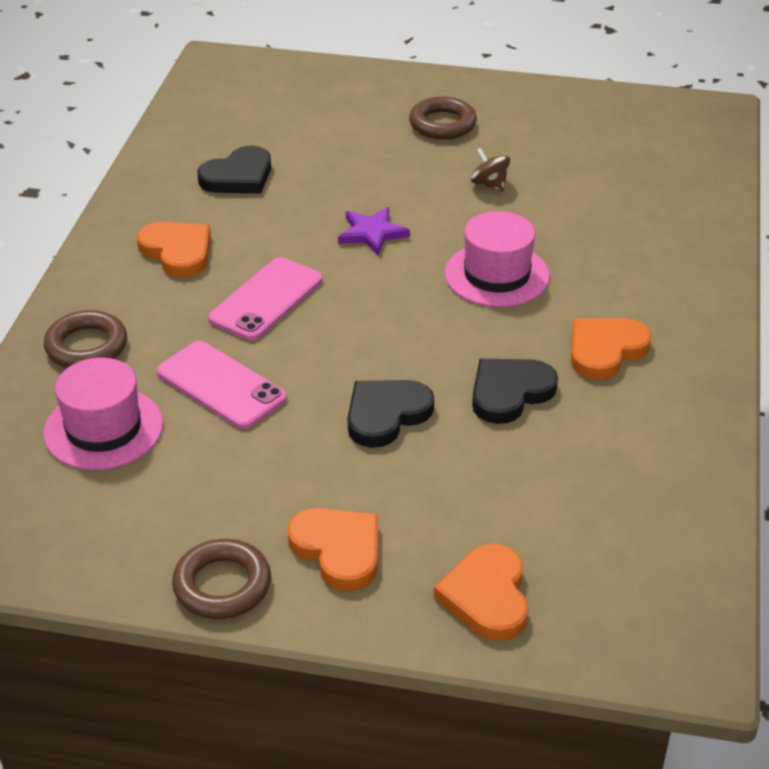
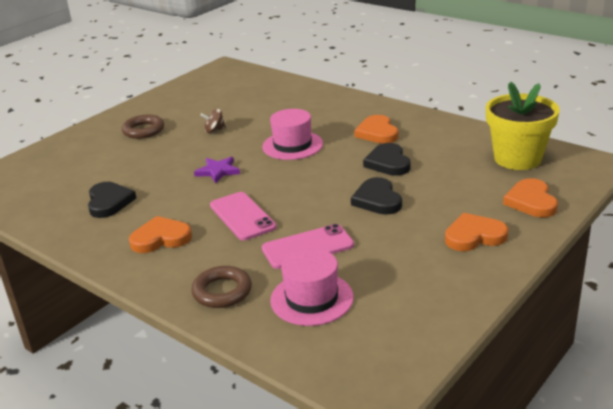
camera: 60 degrees left, 10 degrees down
(222, 585) = (481, 279): brown ring -> none
(487, 596) = (531, 201): orange heart -> orange heart turned 60 degrees clockwise
(632, 546) = (517, 158): none -> yellow flower pot

